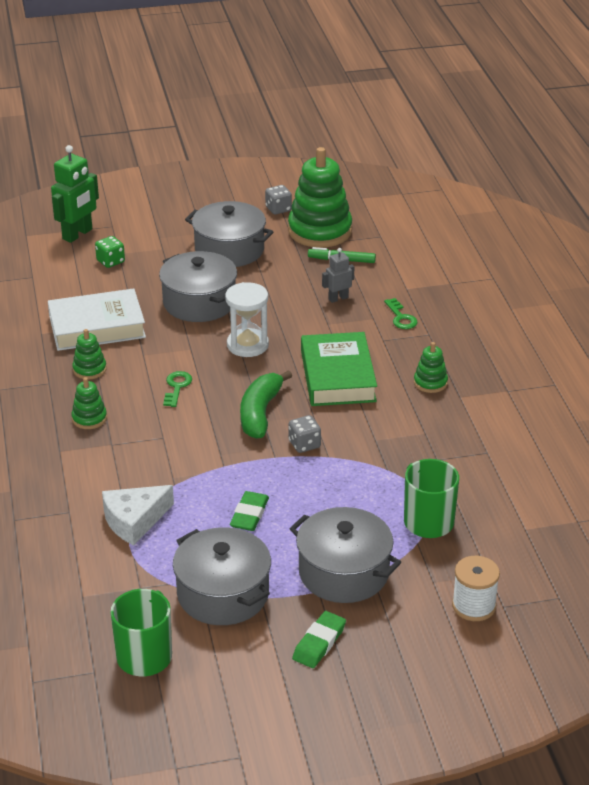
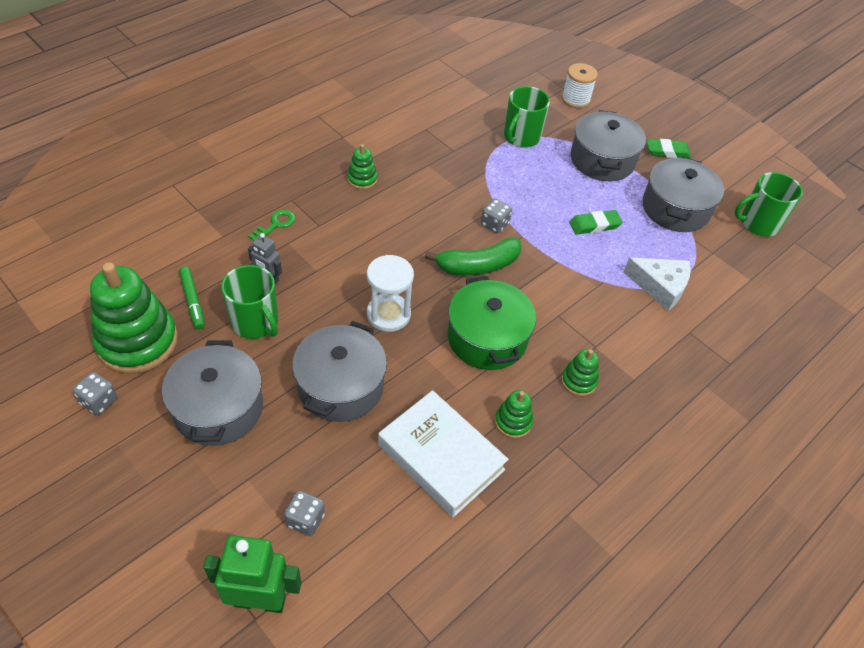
camera: 125 degrees left, 15 degrees up
(110, 261) = (305, 520): green dice -> grey dice
(177, 387) = (487, 338): green key -> green pot
(295, 282) = (255, 322): none -> green mug
(337, 376) = (392, 236): green book -> none

